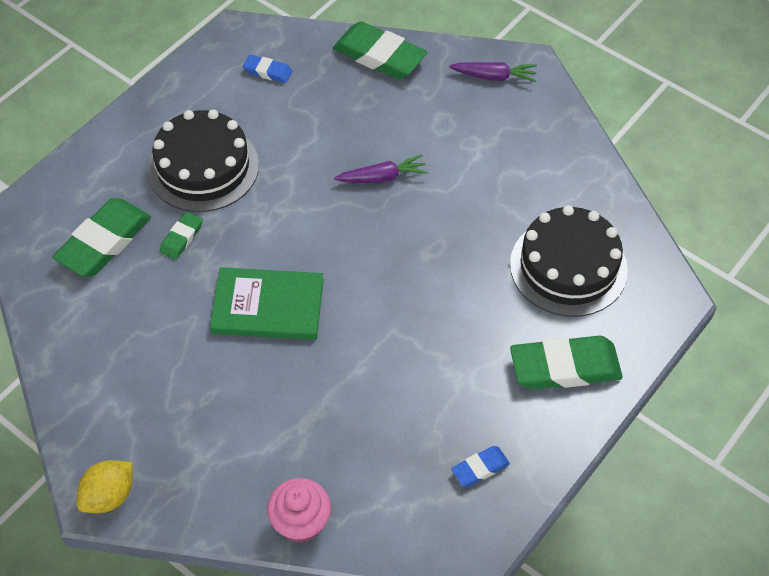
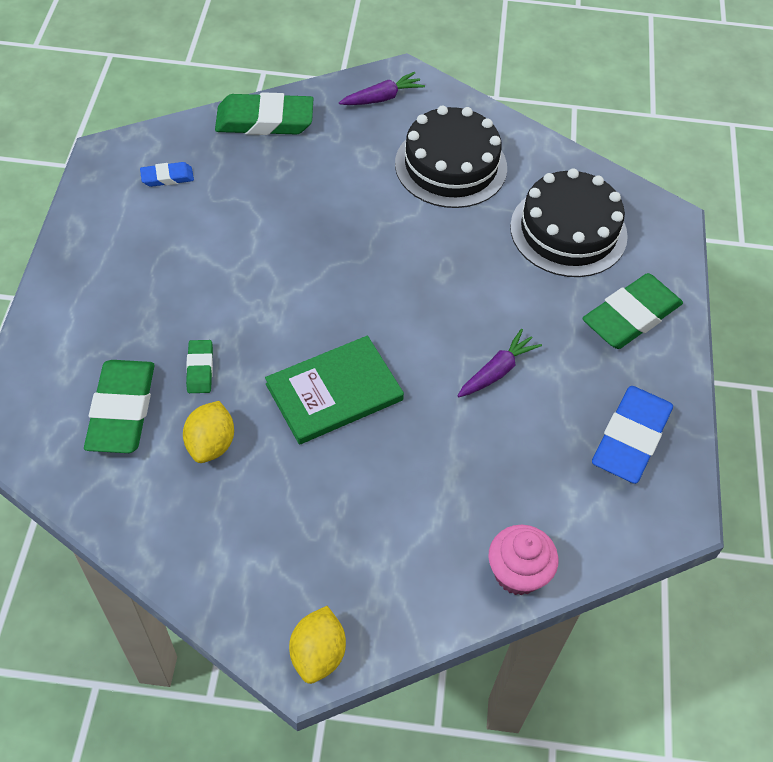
camera: 35 degrees left, 0 degrees up
(148, 300) = (211, 444): none -> yellow lemon
(203, 167) = (171, 293): black cake -> black cake (451, 165)
(382, 177) = (350, 227): purple carrot -> purple carrot (497, 371)
(480, 468) = (631, 438): blue eraser -> blue eraser, size x1.99

